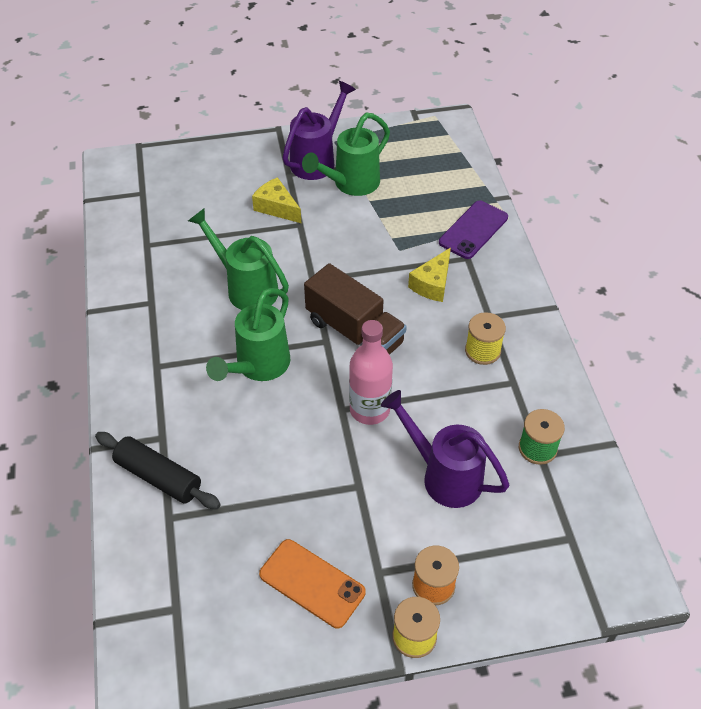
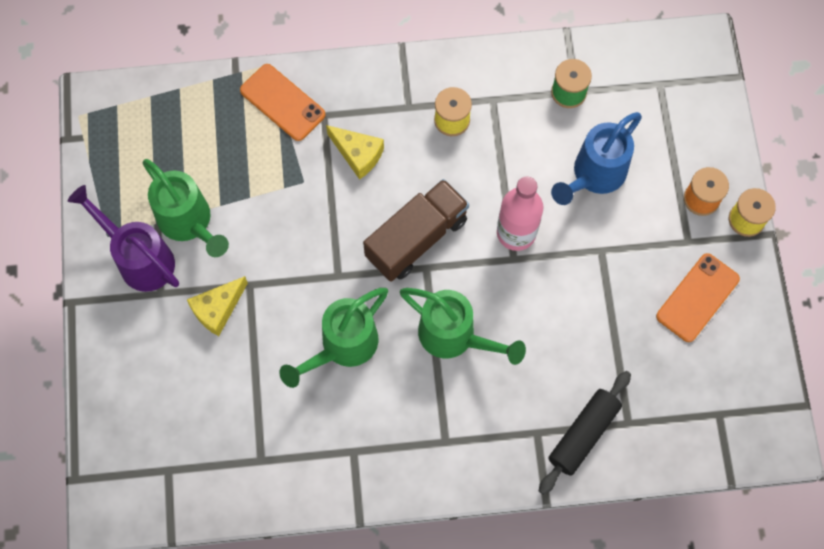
camera: 85 degrees left, 20 degrees up
(444, 476) = (594, 175): purple watering can -> blue watering can
(473, 230) = (282, 102): purple phone -> orange phone

